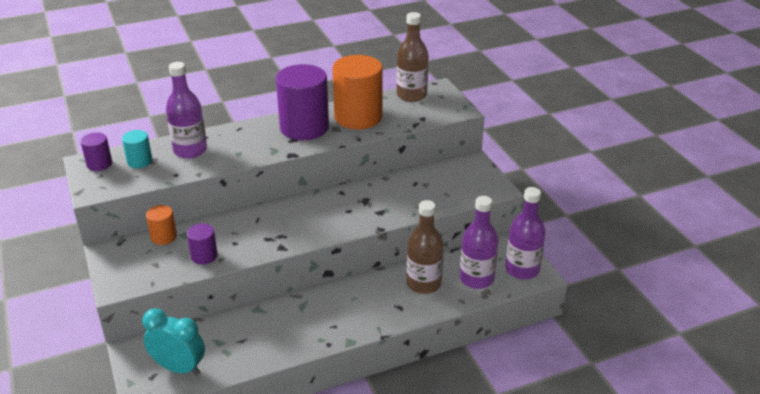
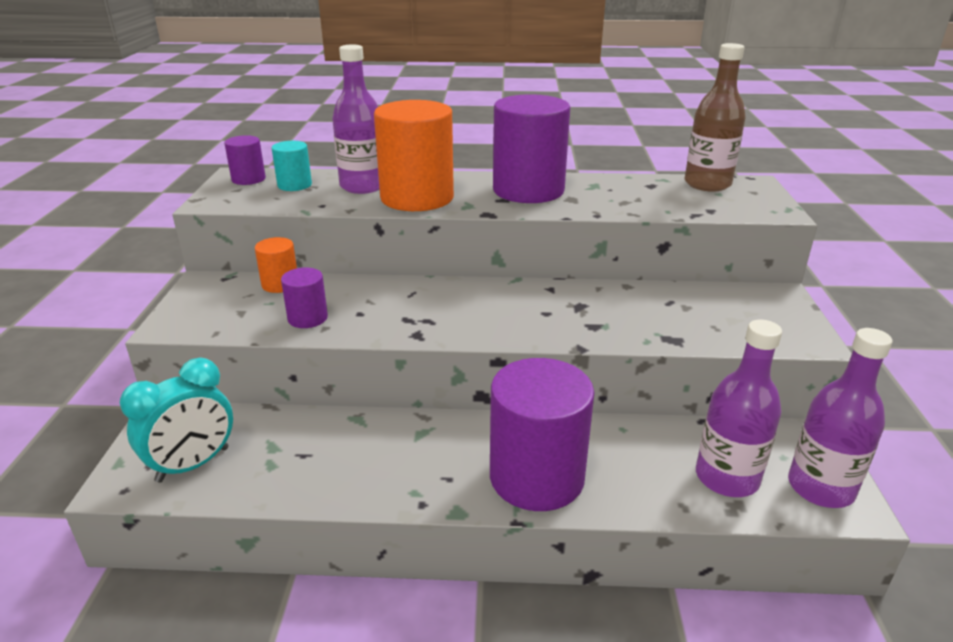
camera: 25 degrees right, 5 degrees down
(179, 368) = (193, 465): turquoise clock -> turquoise clock turned 90 degrees clockwise
(358, 117) = (612, 193): orange cylinder -> orange cylinder (417, 198)
(381, 310) = (536, 477): none -> purple cylinder
(424, 283) = (629, 458): brown bottle -> none

